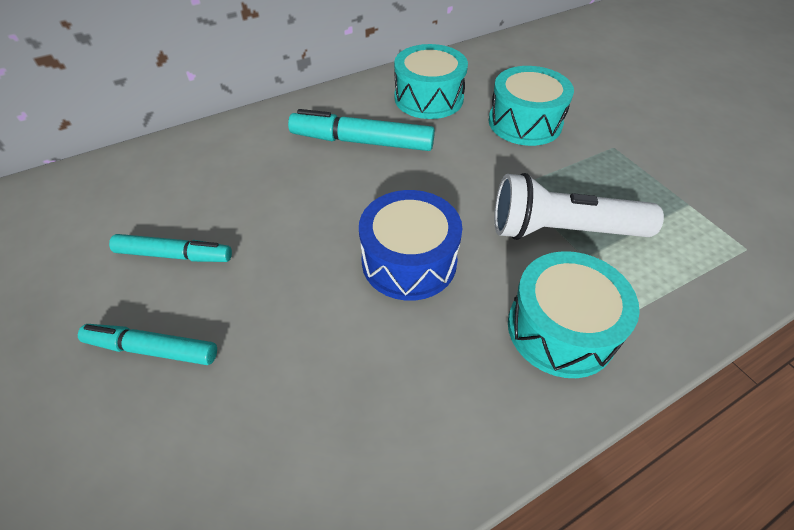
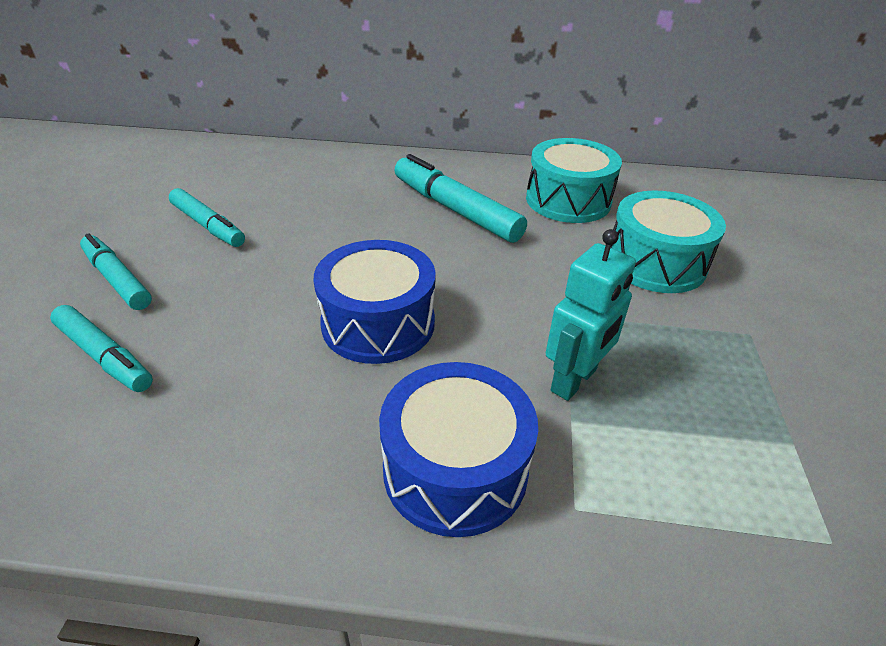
camera: 35 degrees right, 10 degrees down
(232, 417) = (104, 356): none -> turquoise marker
(560, 329) = (455, 469): turquoise drum -> blue drum
(562, 230) = (574, 380): white flashlight -> turquoise robot

